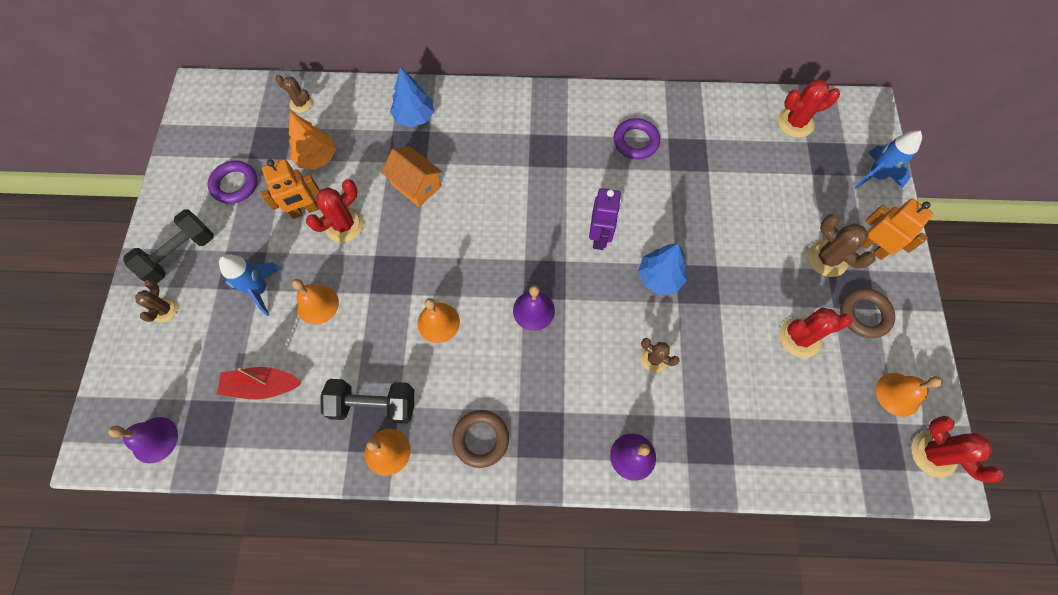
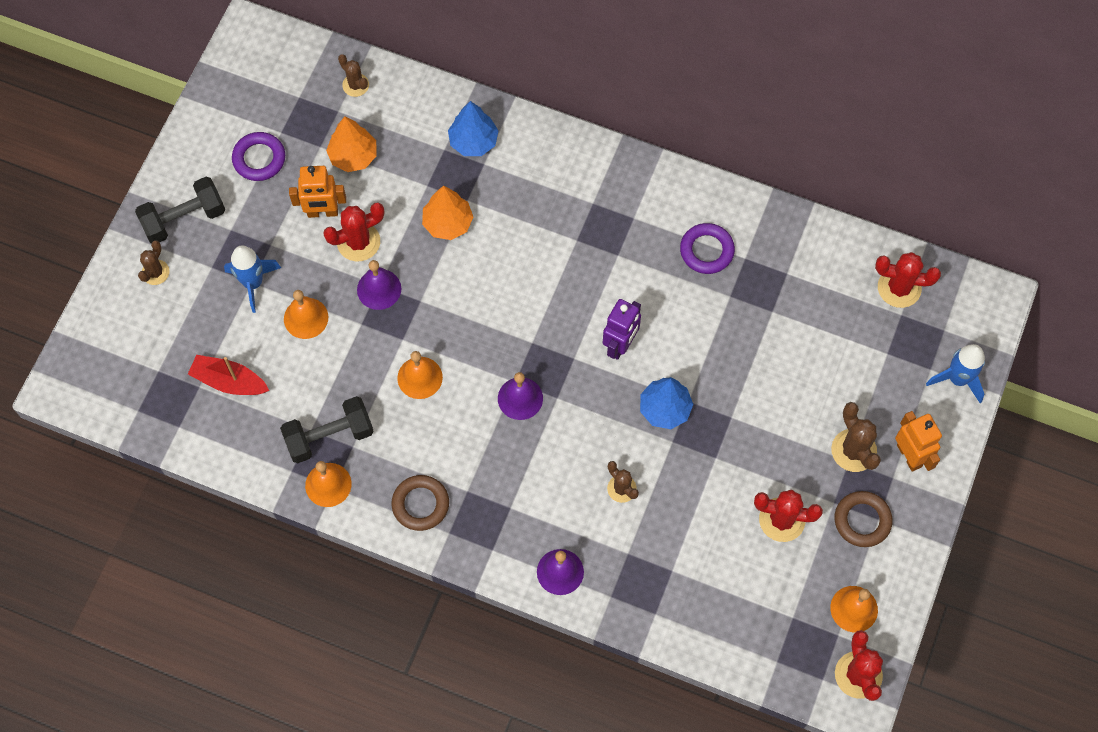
camera: 20 degrees right, 0 degrees up
(154, 439) = (116, 397): purple bell -> purple bell (379, 289)
(373, 405) = (329, 436): black dumbbell -> black dumbbell turned 45 degrees counterclockwise
(416, 186) = (448, 223): orange house -> orange tree

